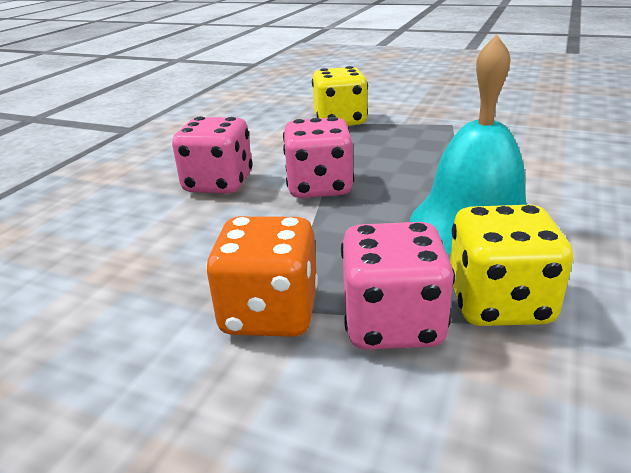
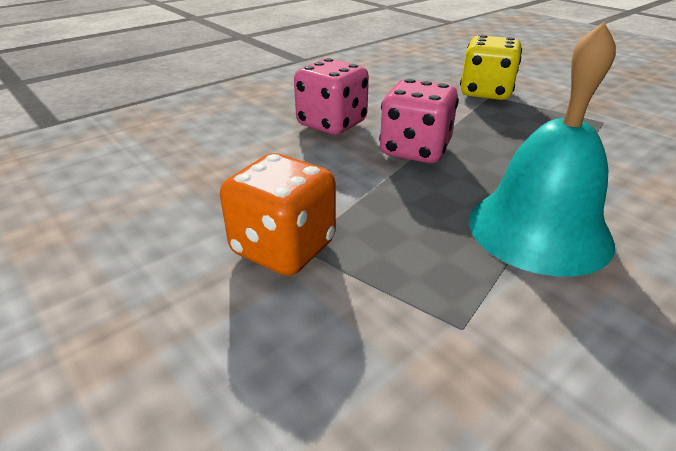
camera: 25 degrees right, 5 degrees up
(392, 323) = (377, 297): pink dice -> none
(499, 303) = (498, 317): yellow dice -> none

